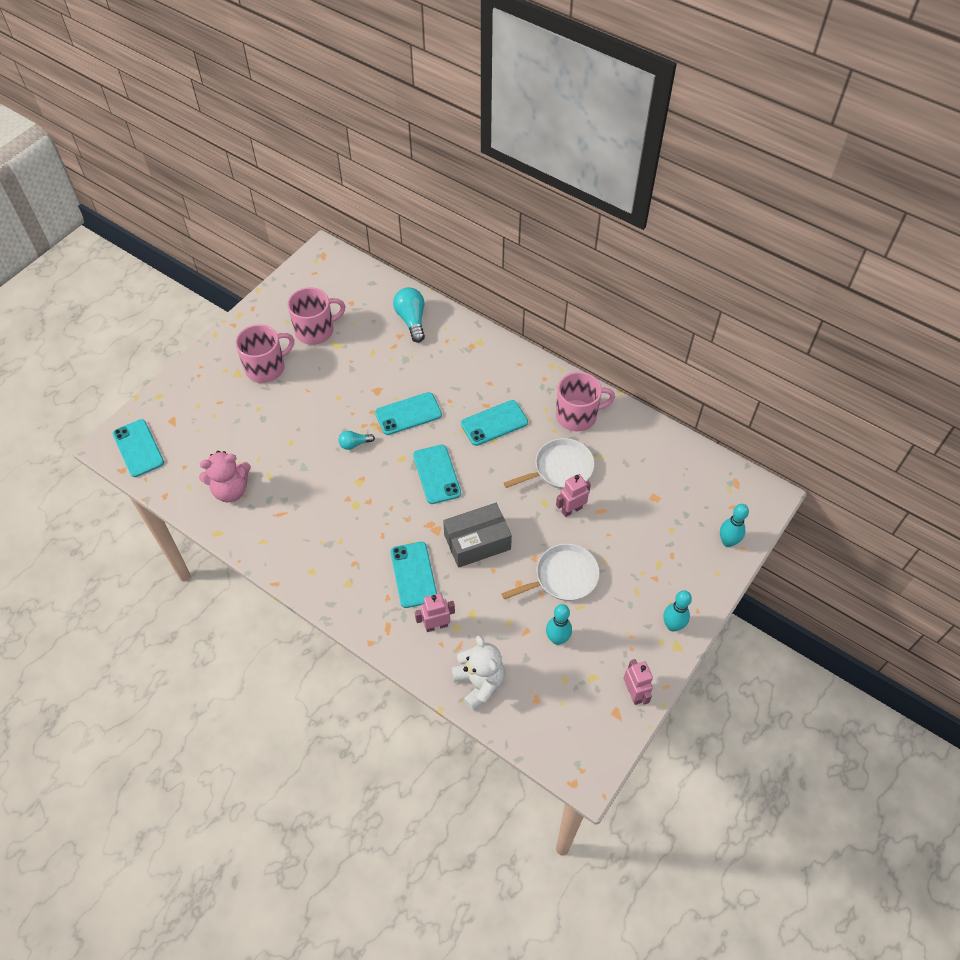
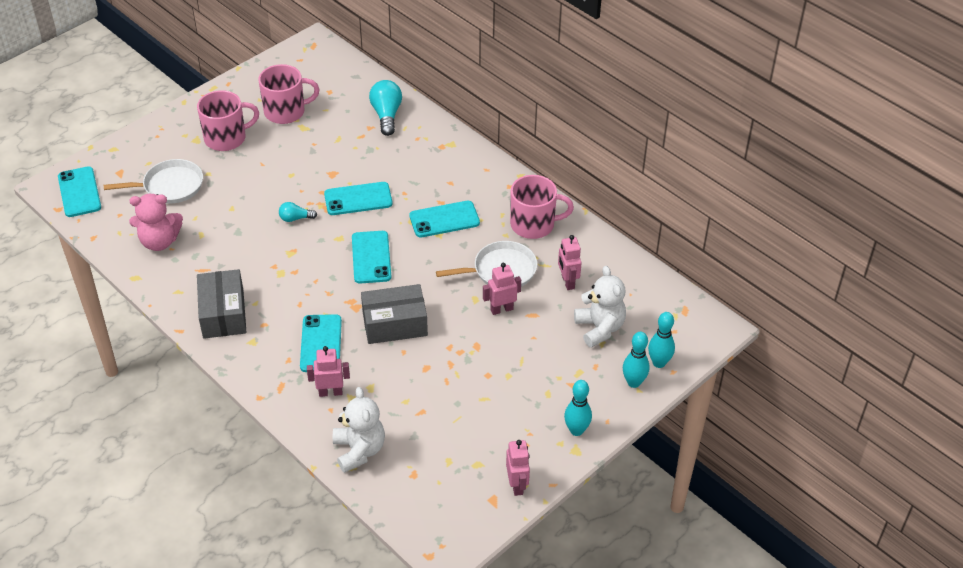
camera: 10 degrees right, 10 degrees down
(312, 558) = (223, 314): none -> grey box
(557, 639) = (451, 423): turquoise bowling pin -> turquoise bowling pin (633, 382)
(563, 577) = (474, 369): white pan -> white pan (170, 186)
(624, 471) = (567, 282): none -> pink robot
(665, 515) = (599, 328): none -> white teddy bear

